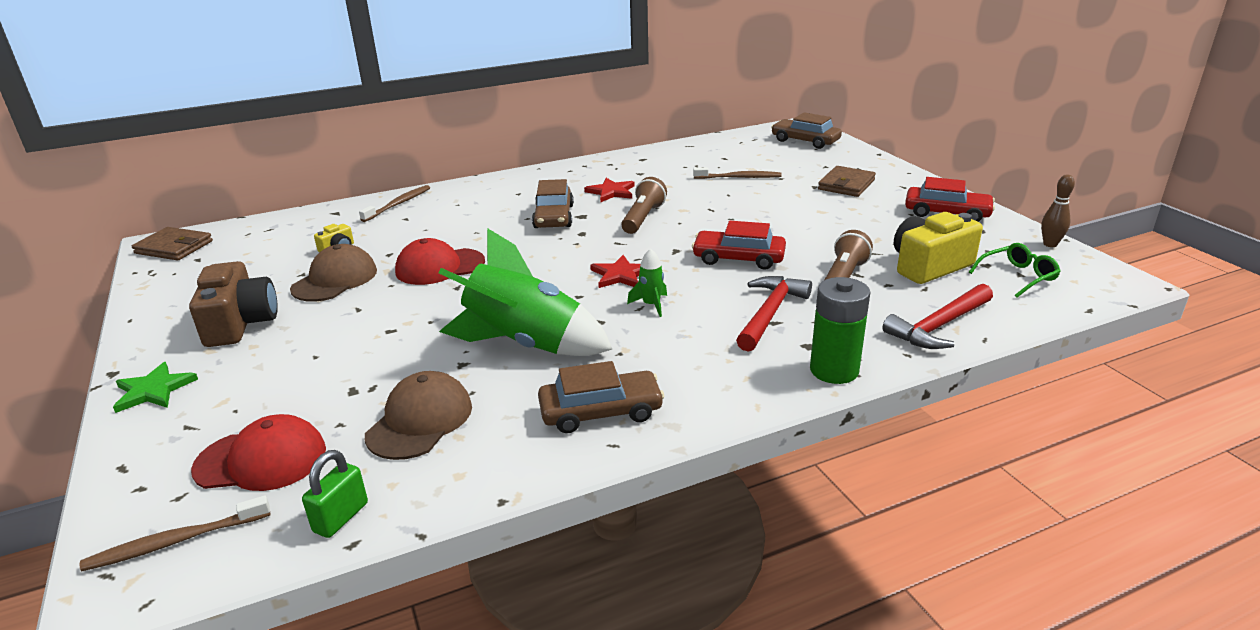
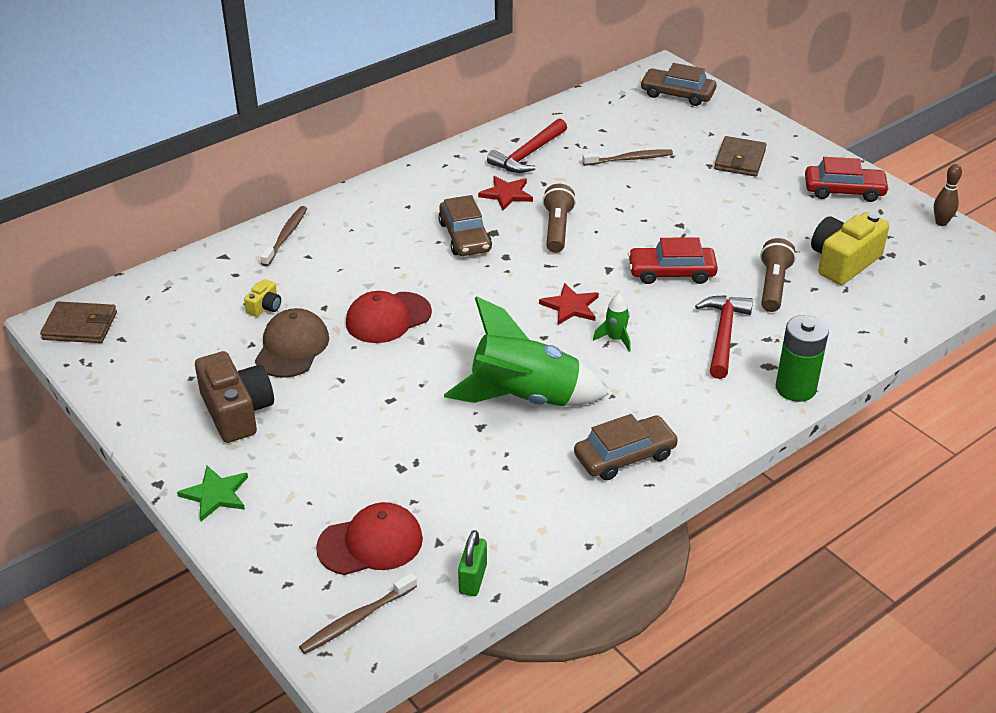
camera: 15 degrees left, 10 degrees up
(420, 421) = (480, 487): brown cap -> none
(939, 326) = (867, 330): red hammer -> red hammer (528, 154)
(1018, 276) = (920, 265): green glasses -> none

